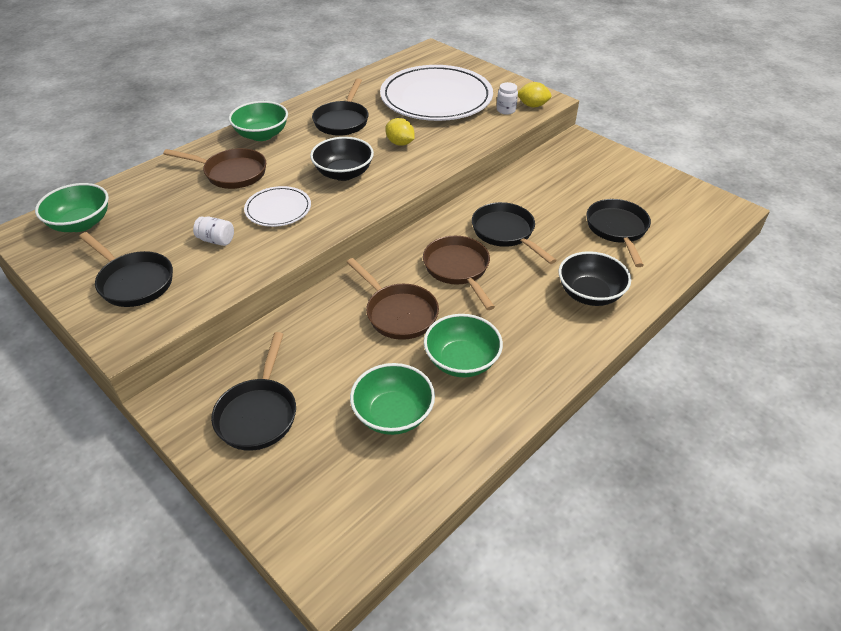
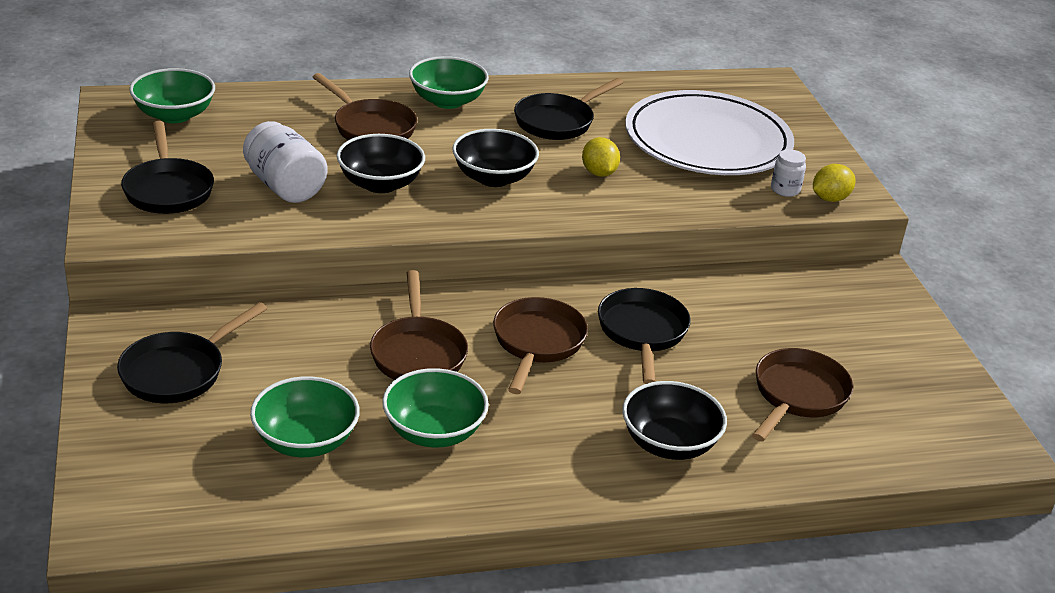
camera: 30 degrees right, 10 degrees down
(216, 240) = (285, 186): white jar -> white jar, size x1.85
(278, 209) = (380, 184): white plate -> black bowl
(532, 105) = (830, 198): yellow lemon -> yellow lemon turned 75 degrees counterclockwise
(617, 230) = (797, 396): black pan -> brown pan

